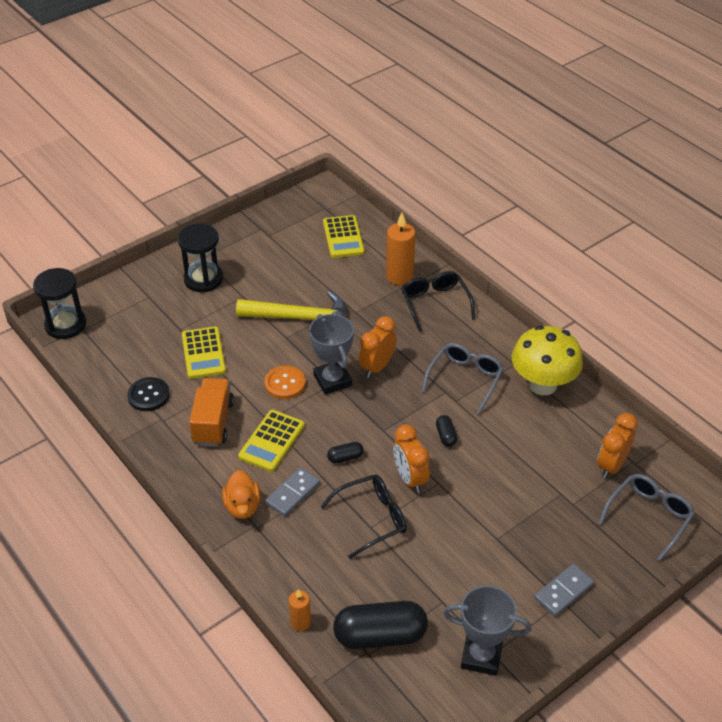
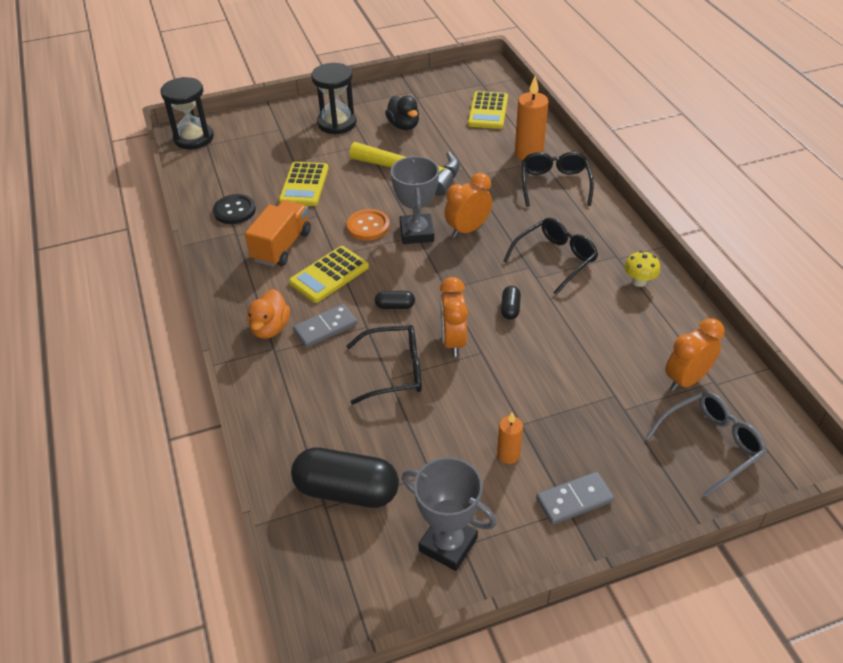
camera: 20 degrees right, 0 degrees up
(270, 269) = (404, 125): none -> black duck
(300, 622) = (270, 454): orange candle -> orange candle (508, 455)
(465, 379) = (555, 259): grey glasses -> black glasses
(542, 384) = (639, 281): yellow mushroom -> yellow mushroom, size x0.45

